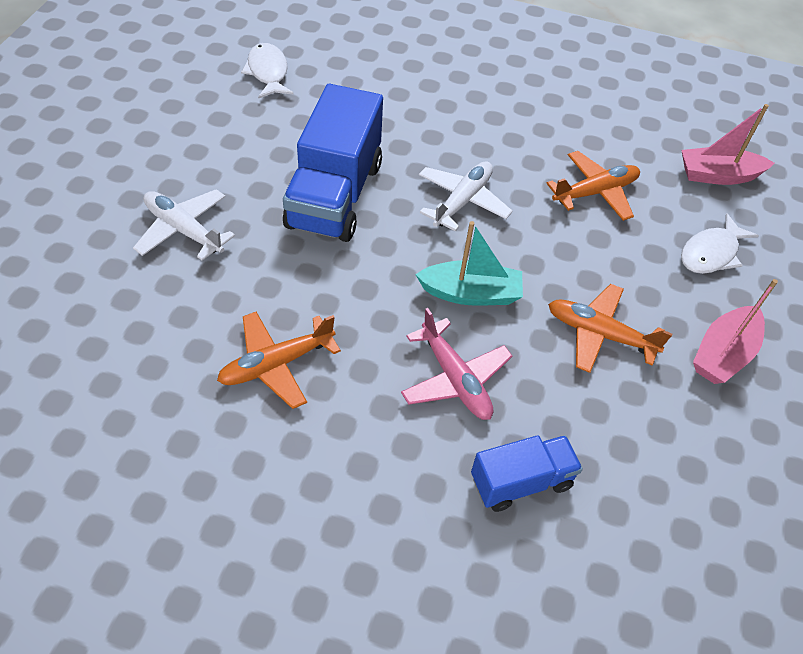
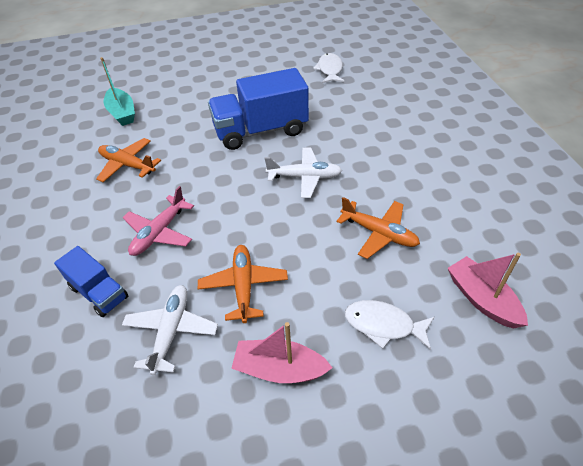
camera: 65 degrees right, 5 degrees down
(184, 230) = (192, 100): white plane -> white plane (171, 331)
(268, 72) = (330, 70): white fish -> white fish turned 45 degrees counterclockwise
(471, 293) = (230, 212): turquoise boat -> turquoise boat (122, 113)

